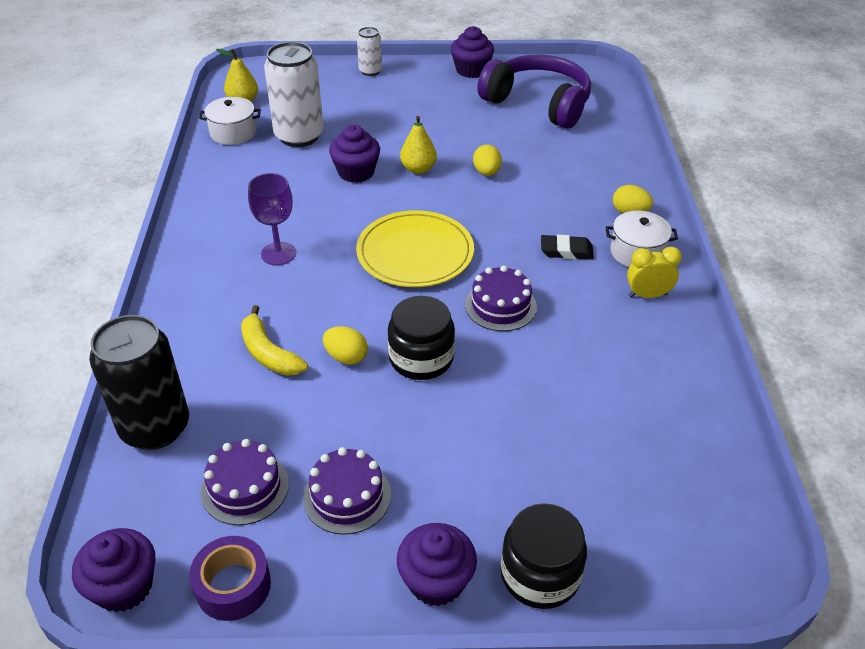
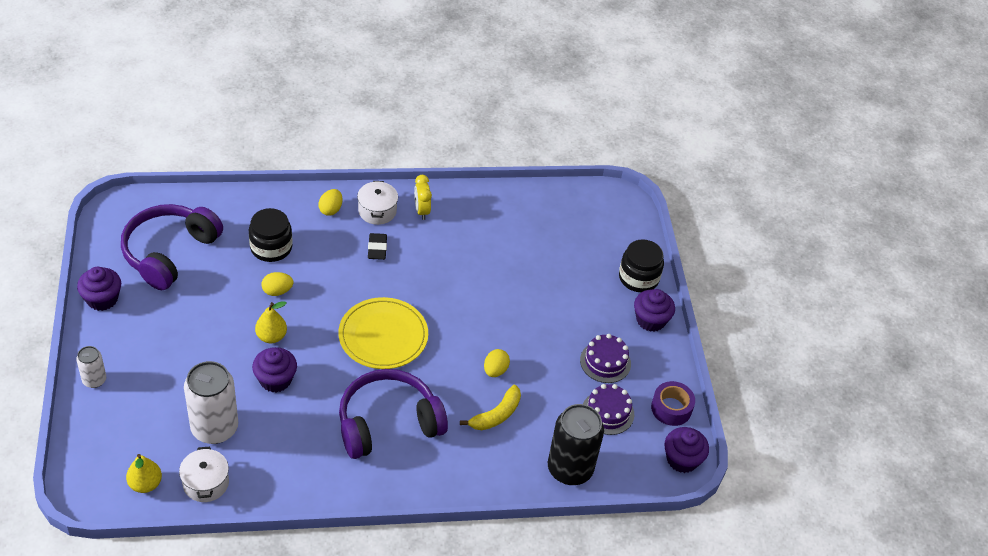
camera: 100 degrees left, 5 degrees up
(278, 253) = (388, 423): purple goblet -> purple headphones
(421, 358) = (492, 330): black jar -> black jar (271, 247)
(500, 305) = (438, 287): purple cake -> none

